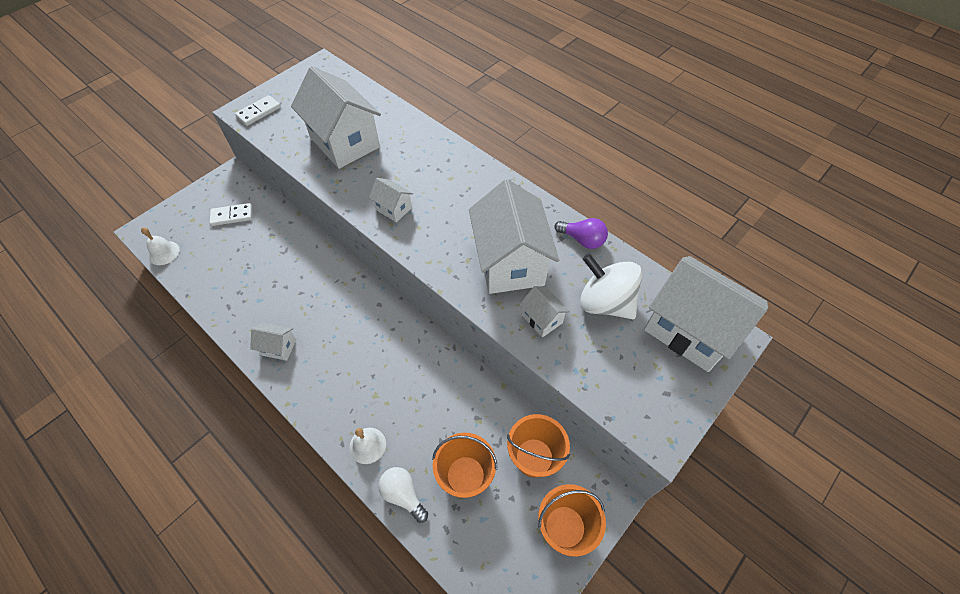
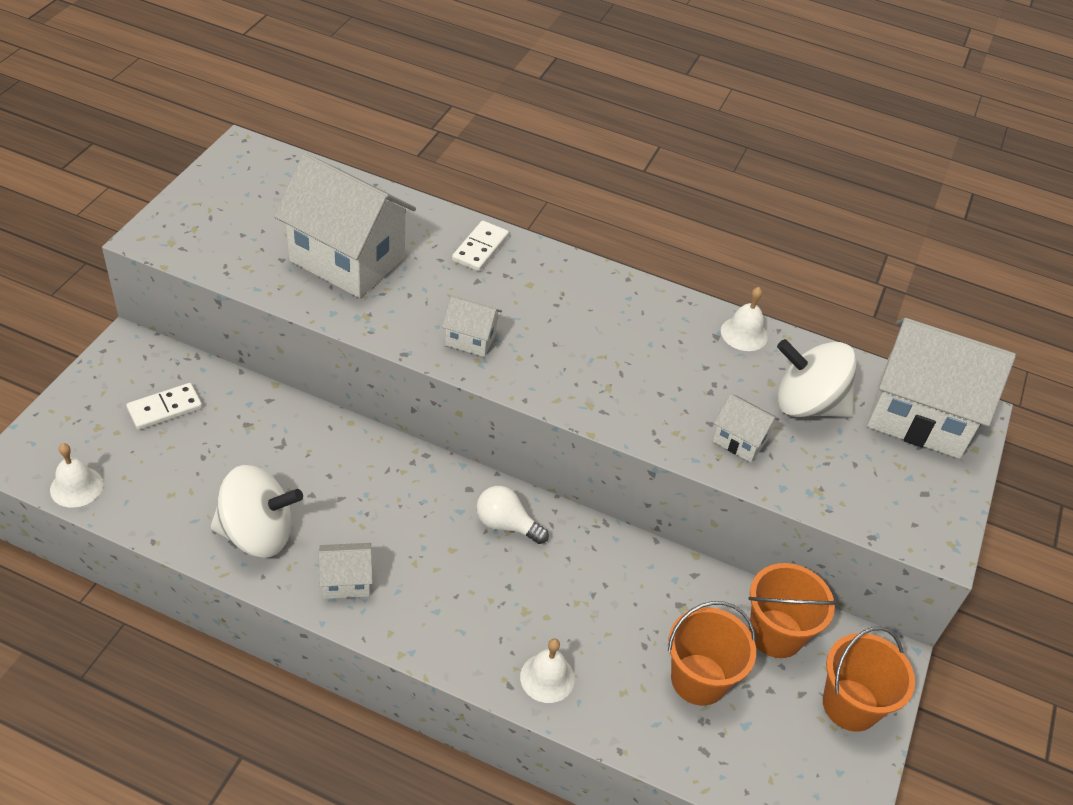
camera: 25 degrees left, 10 degrees down
(244, 304) = (257, 534): none -> white spinning top
(259, 112) = (183, 235): white domino -> white domino (480, 248)
(403, 494) = (627, 725): white light bulb -> white light bulb (506, 525)
(510, 262) = (665, 380): white house -> none
(582, 240) = (744, 334): purple light bulb -> white bell

